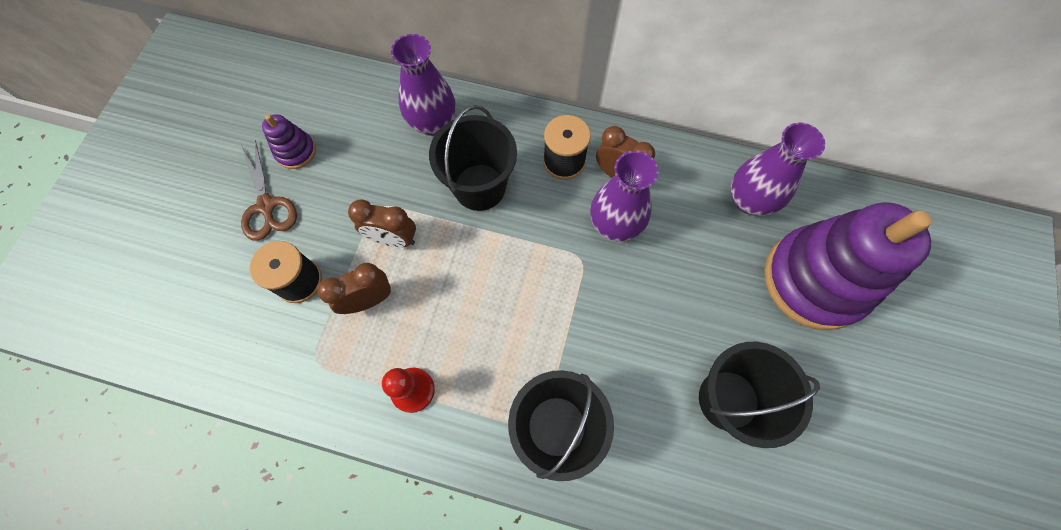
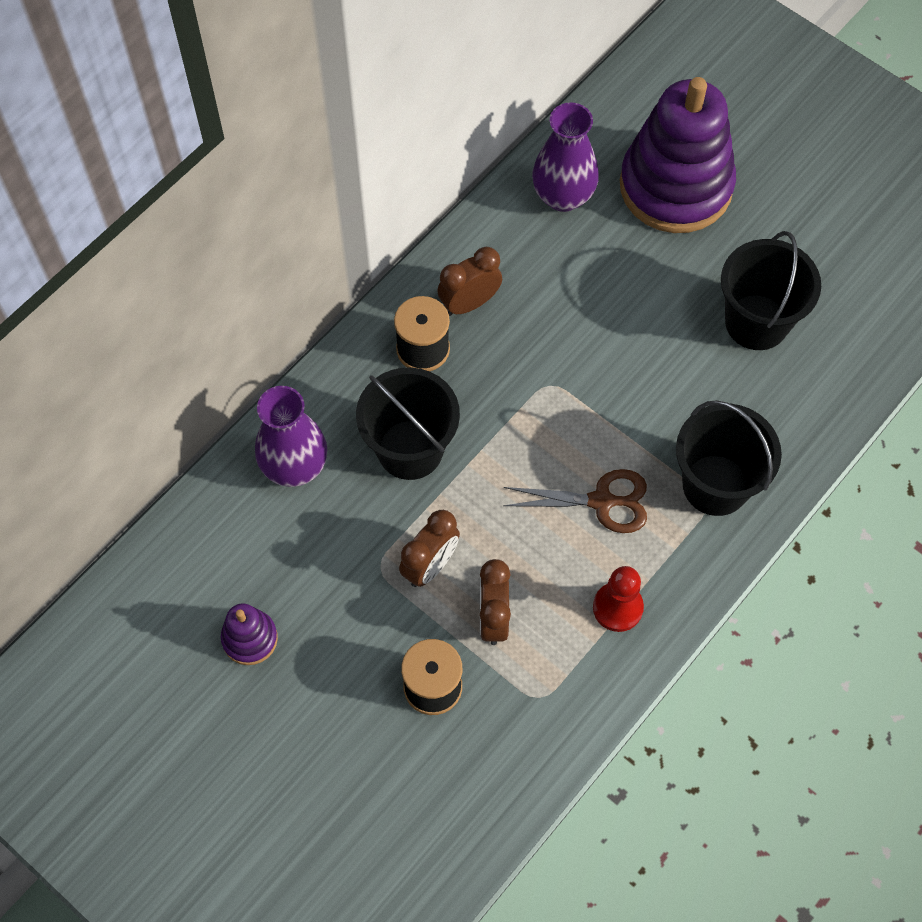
camera: 65 degrees left, 5 degrees down
(266, 206) = (311, 696): brown scissors -> brown scissors (601, 501)
(615, 224) = (526, 334): purple vase -> none

